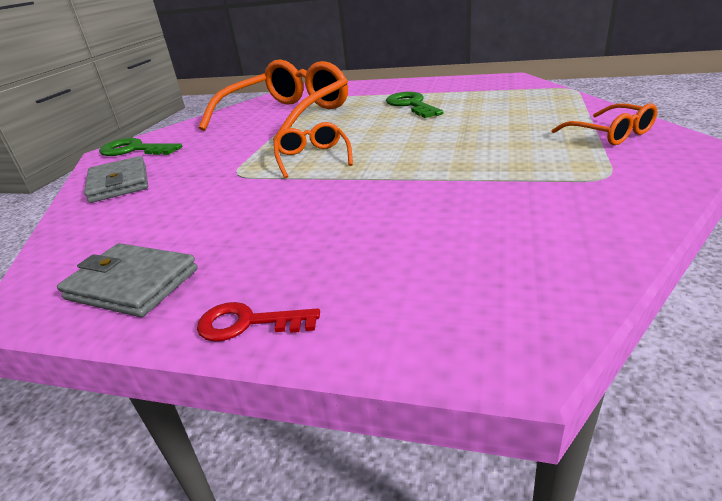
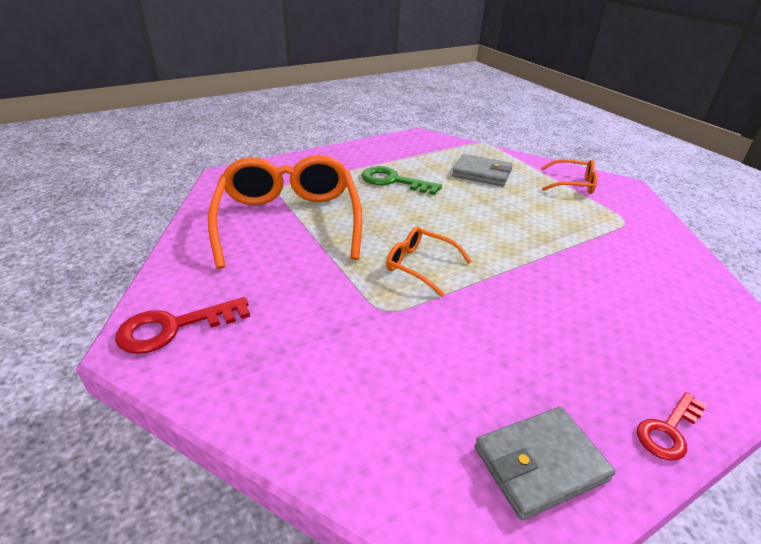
camera: 50 degrees left, 5 degrees up
(119, 183) = (267, 379): grey wallet -> grey wallet (482, 173)
(135, 150) = (174, 327): green key -> red key

